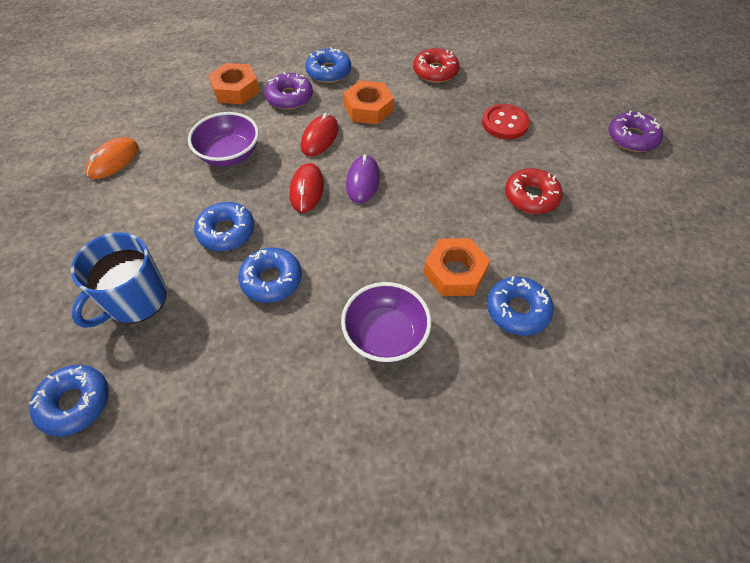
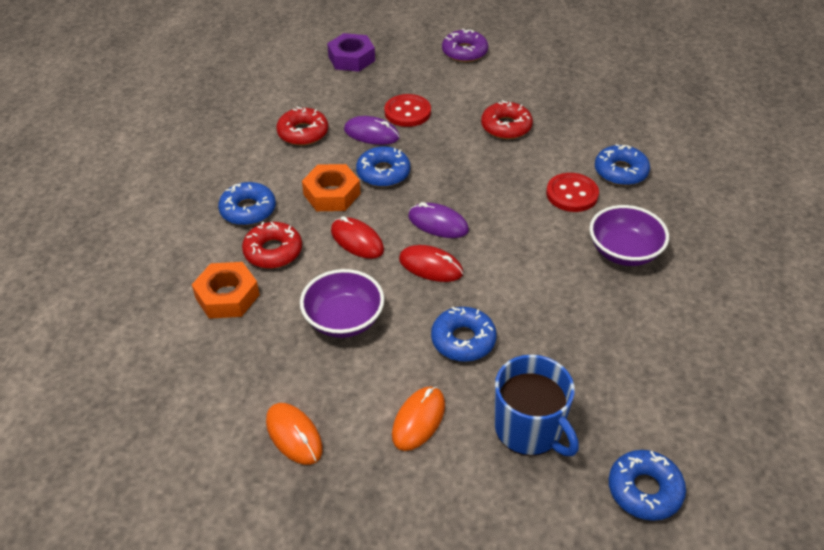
camera: 70 degrees left, 10 degrees down
(136, 224) = (418, 420): none -> orange mouse
(271, 280) = (539, 315): blue donut -> blue donut (383, 173)
(289, 97) = (273, 251): purple donut -> red donut
(455, 272) = (572, 194): orange nut -> red button
(459, 109) = (371, 134): none -> purple mouse
(557, 69) = (351, 58): none -> purple nut

